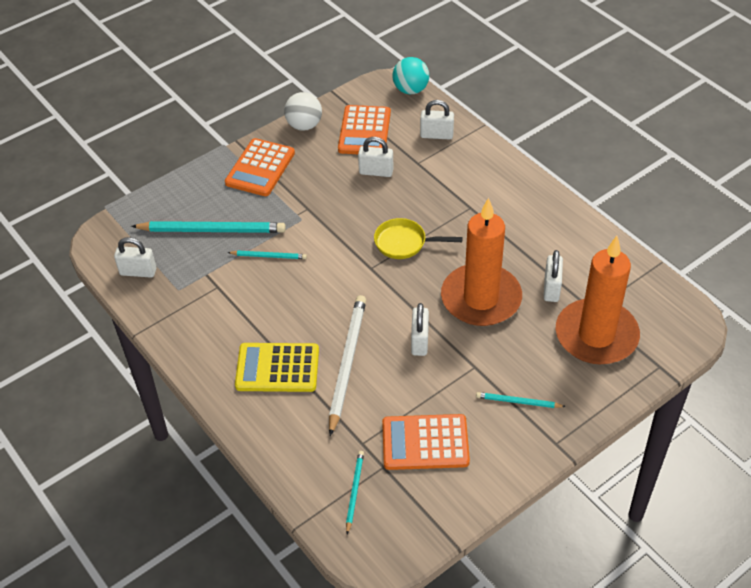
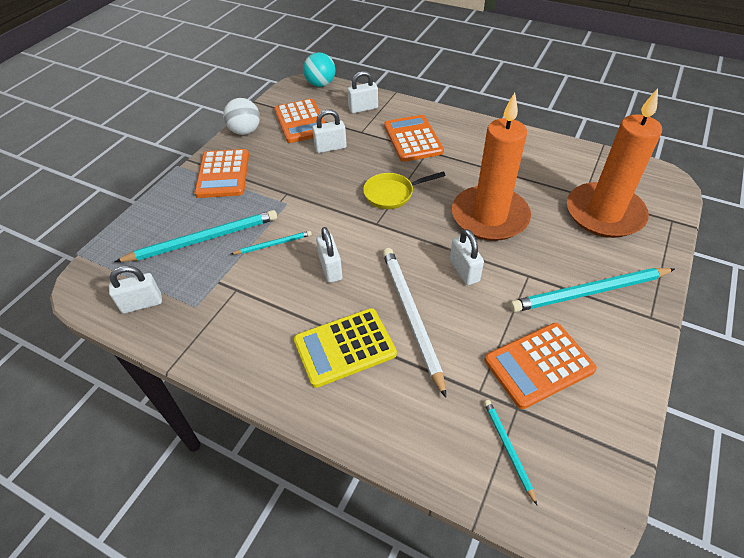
camera: 25 degrees left, 0 degrees up
(464, 189) = (413, 139): none -> orange calculator
(518, 402) = (589, 292): turquoise pencil -> turquoise pencil, size x1.98
(551, 288) = (539, 190): white padlock -> white padlock (330, 268)

